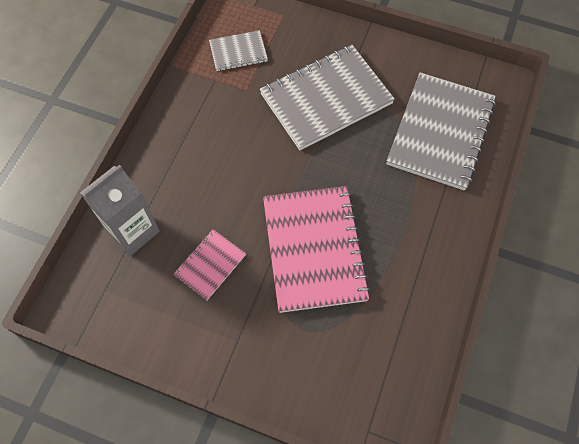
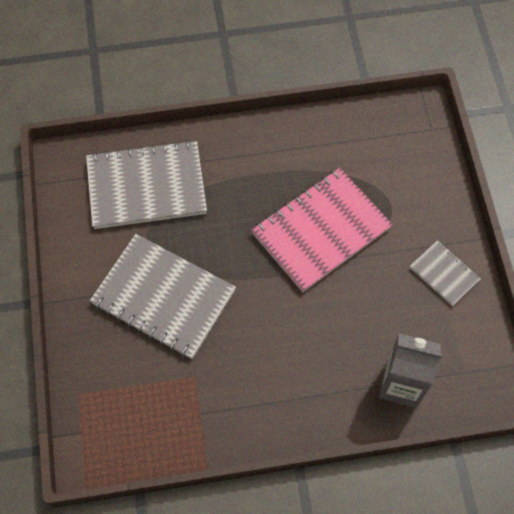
camera: 120 degrees left, 0 degrees up
(210, 265) = (387, 302): pink notebook -> none
(238, 52) = (152, 411): grey notebook -> grey notebook (444, 274)

